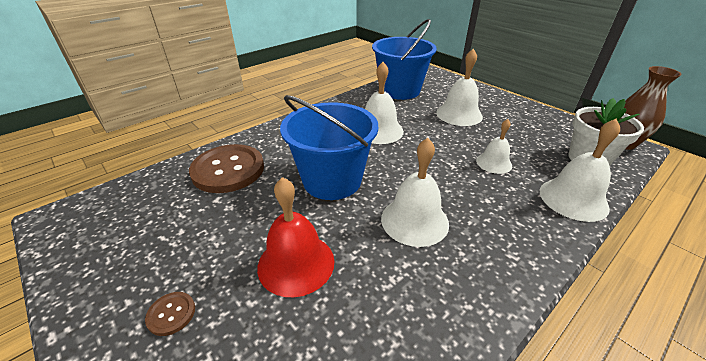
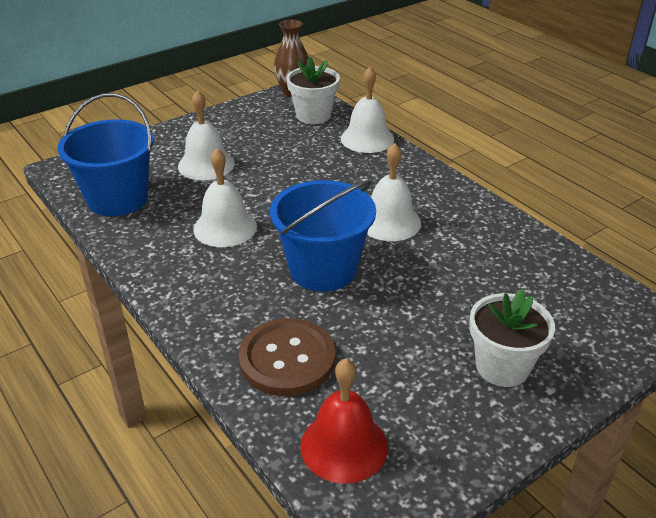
camera: 85 degrees left, 0 degrees up
(171, 314) = (502, 367): brown button -> white flower pot
(296, 263) = (442, 293): red bell -> red bell (344, 446)
(494, 163) = (309, 163): white bell -> none

